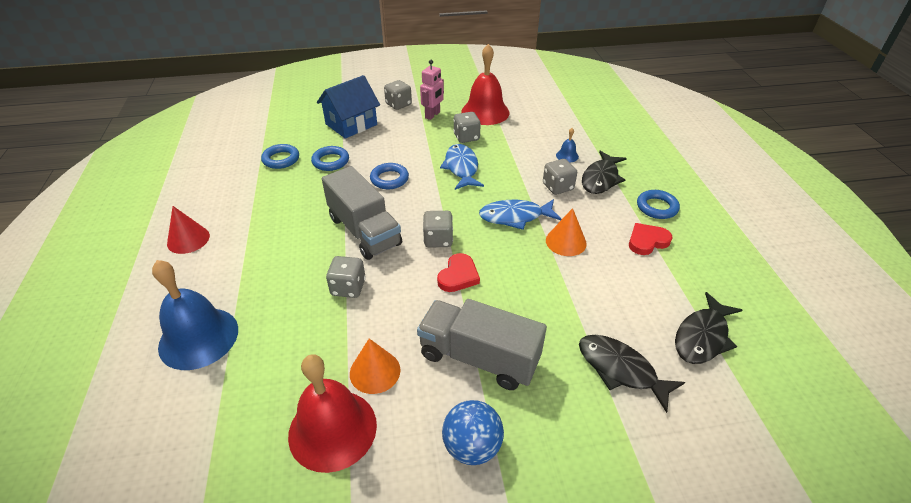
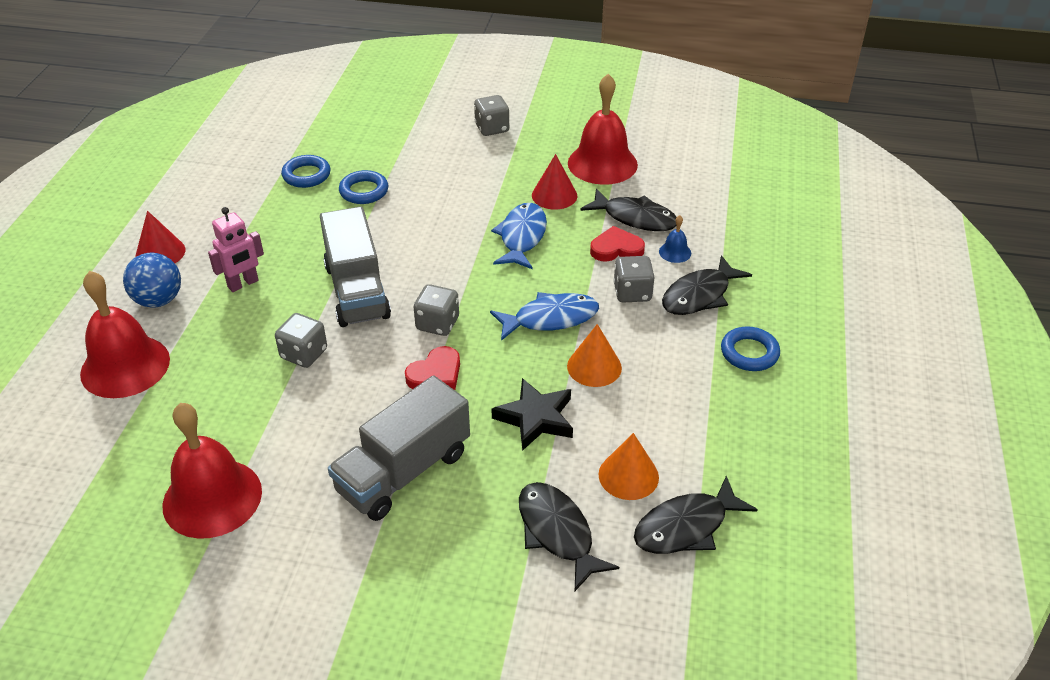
camera: 20 degrees right, 0 degrees up
(198, 337) = (125, 366): blue bell -> red bell
(351, 124) = (415, 145): blue house -> none
(375, 371) = (284, 453): orange cone -> orange cone (628, 475)
(389, 179) = (422, 231): blue ring -> none
(433, 115) = (528, 153): pink robot -> pink robot (243, 284)
(466, 137) = (554, 195): grey dice -> red cone
(472, 446) = (342, 558): blue ball -> blue ball (158, 300)
(479, 357) = (404, 472): grey truck -> grey truck turned 90 degrees counterclockwise
(515, 217) = (550, 319): blue fish -> blue fish turned 150 degrees clockwise
(528, 140) = (635, 218): none -> black fish
(550, 288) = (535, 418): none -> black star
(647, 241) = (702, 393): red heart -> red heart (616, 249)

